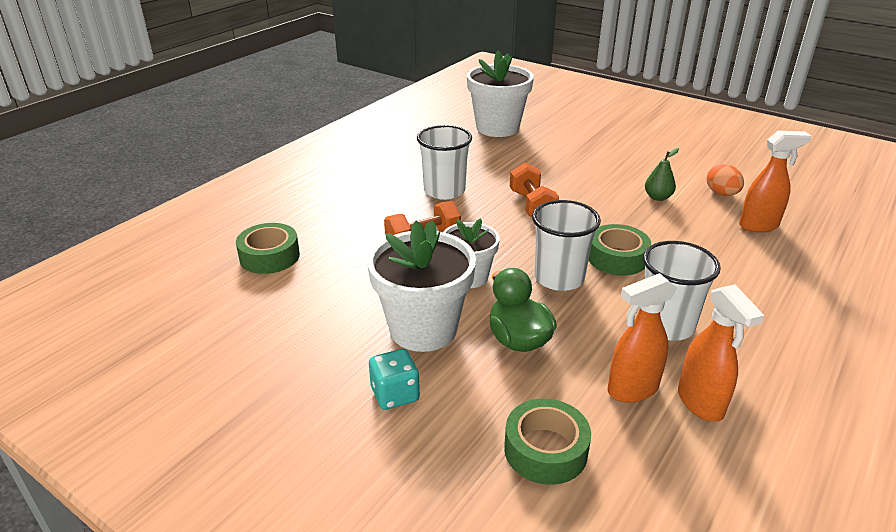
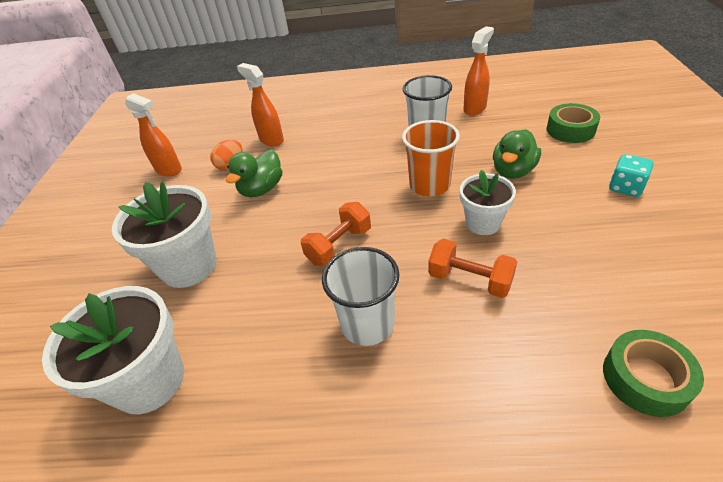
camera: 120 degrees left, 10 degrees up
(423, 329) = (564, 210): white flower pot -> white flower pot (189, 266)
(559, 278) = (429, 185): white cup -> orange cup
(617, 258) = (375, 173): green tape -> none
(632, 389) = (494, 125): orange spray bottle -> orange spray bottle (169, 170)
(657, 197) = (262, 189): green pear -> green duck

